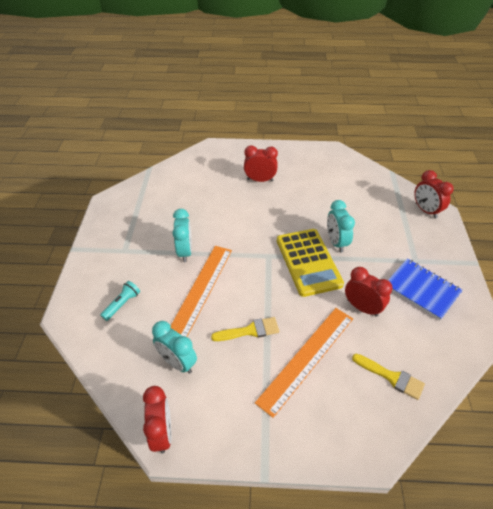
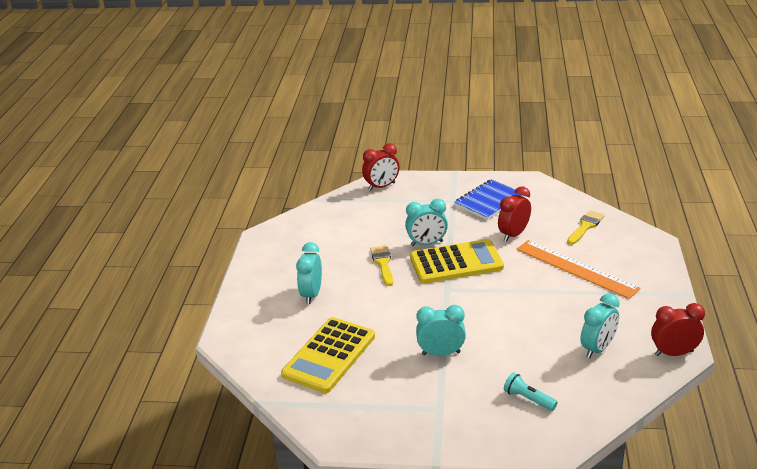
camera: 85 degrees left, 15 degrees down
(190, 193) = (329, 355): none -> yellow calculator
(200, 292) = (503, 338): orange ruler -> none
(250, 331) = (551, 302): yellow brush -> yellow brush (383, 263)
(260, 180) = (311, 294): red clock -> turquoise clock

